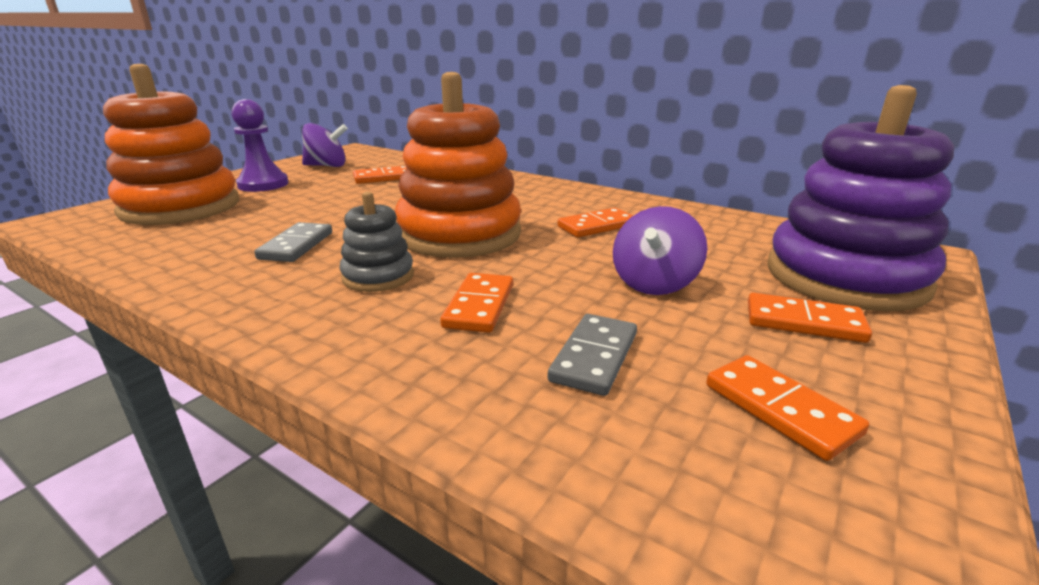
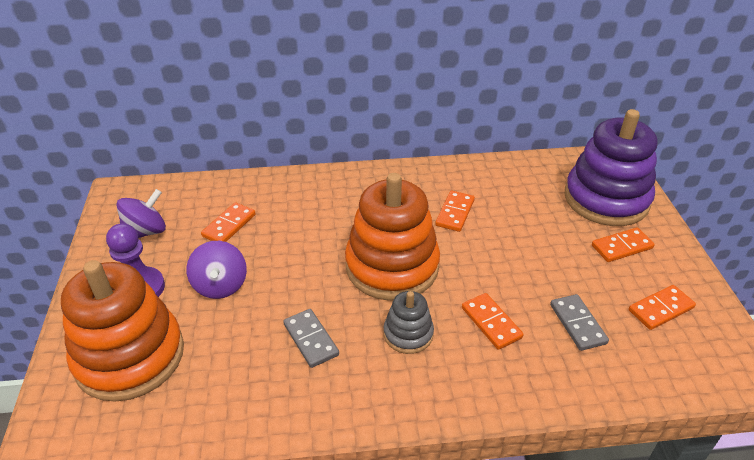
camera: 40 degrees left, 15 degrees up
(654, 283) = (541, 253): purple spinning top -> purple spinning top (220, 285)
(780, 409) = (660, 309): orange domino -> orange domino turned 45 degrees counterclockwise

